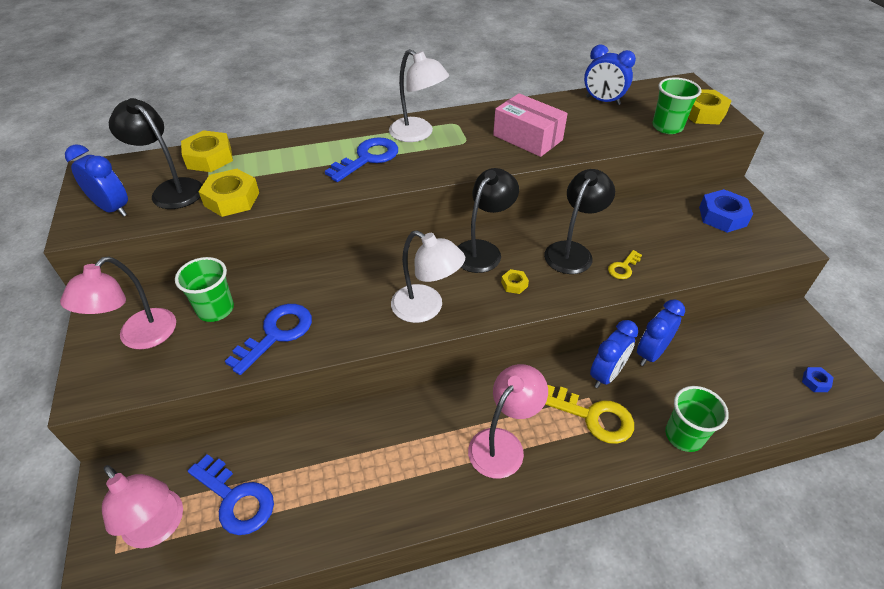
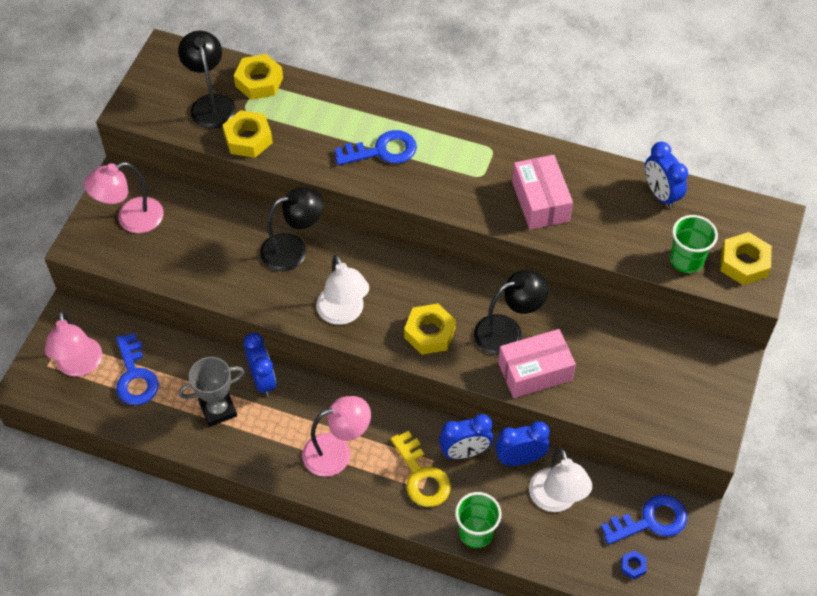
camera: 35 degrees right, 10 degrees up
(113, 208) = (160, 102): blue clock -> blue clock (263, 380)
(215, 309) = (194, 224): green cup -> none
(276, 334) = (222, 271): blue key -> blue key (650, 521)
(354, 477) = (218, 409): none -> grey trophy
(418, 134) = (447, 144): white lamp -> white lamp (556, 500)
(483, 250) = (434, 287): black lamp -> black lamp (293, 249)
(514, 284) = (429, 333): yellow nut -> yellow nut, size x2.02
(623, 267) = (535, 371): yellow key -> pink box
(722, 216) = (684, 377): blue nut -> none

